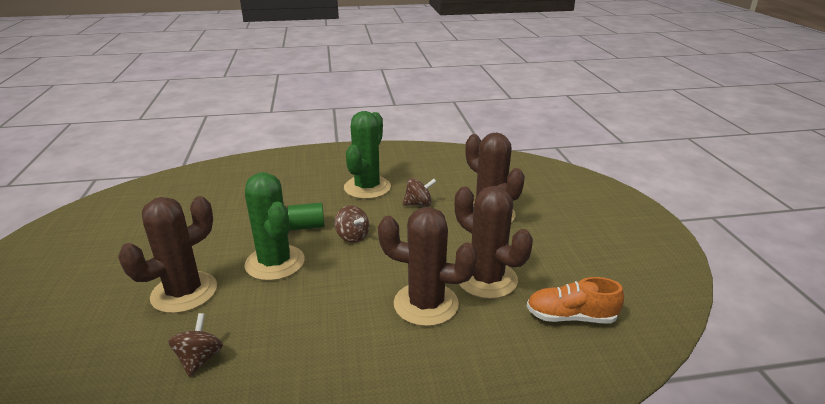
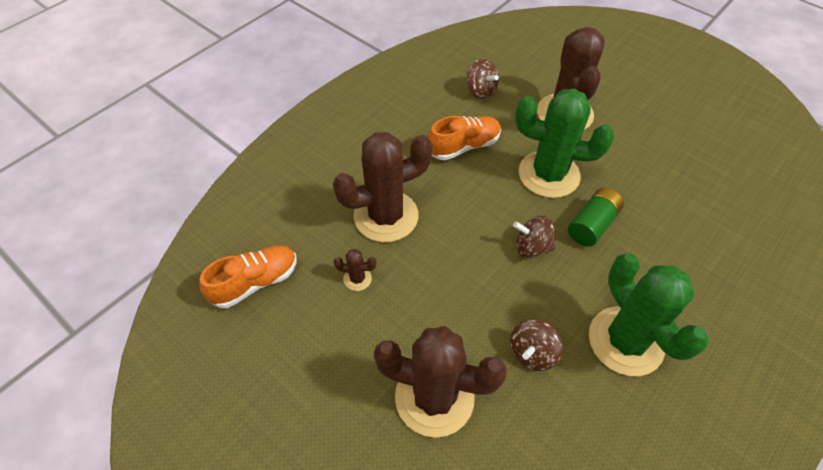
camera: 140 degrees right, 25 degrees up
(297, 317) = (464, 146): none -> orange shoe
(486, 279) = (357, 279): brown cactus -> brown cactus, size x0.41

